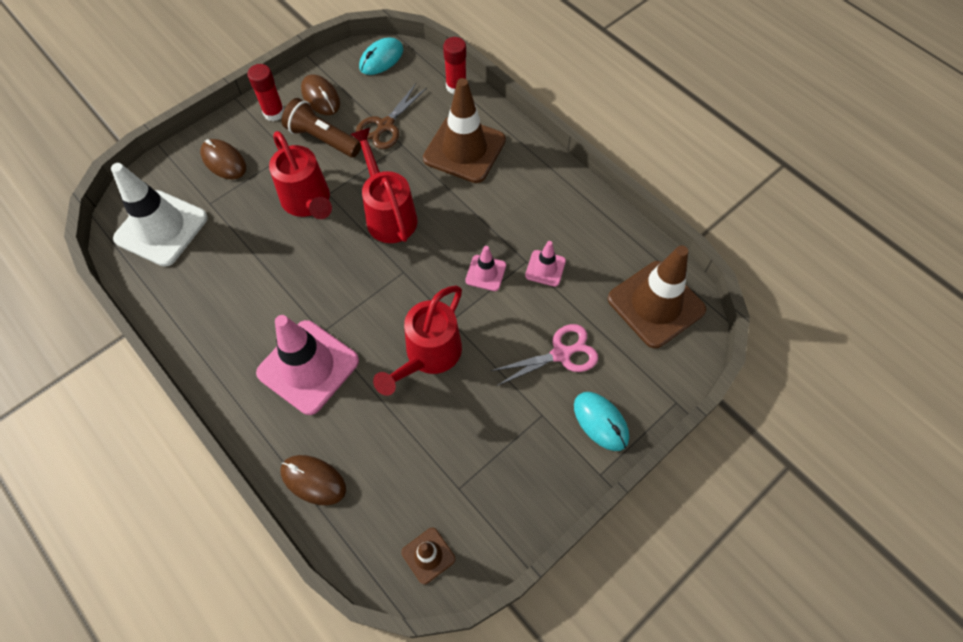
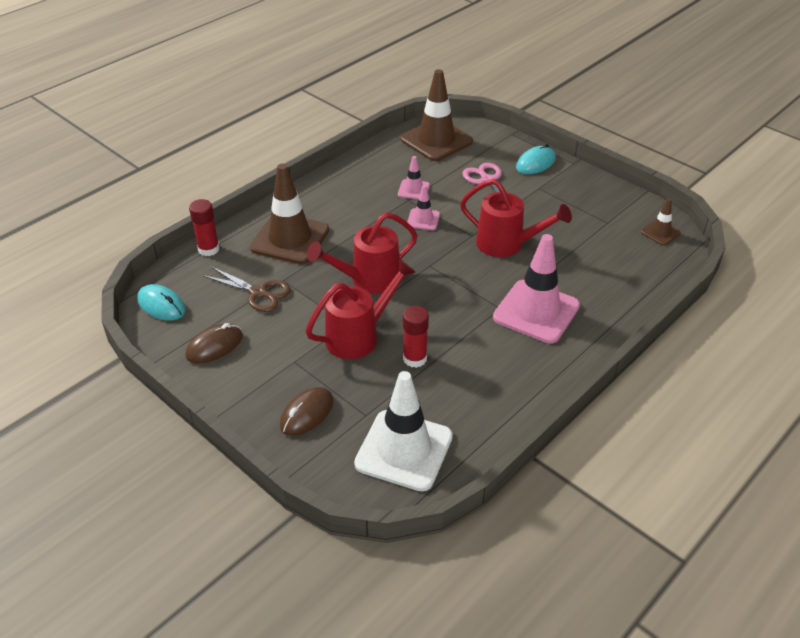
camera: 95 degrees left, 20 degrees down
(274, 113) = (235, 382): red glue stick -> red glue stick (415, 358)
(313, 480) = (631, 295): brown mouse -> none
(323, 139) = (275, 336): brown flashlight -> none

